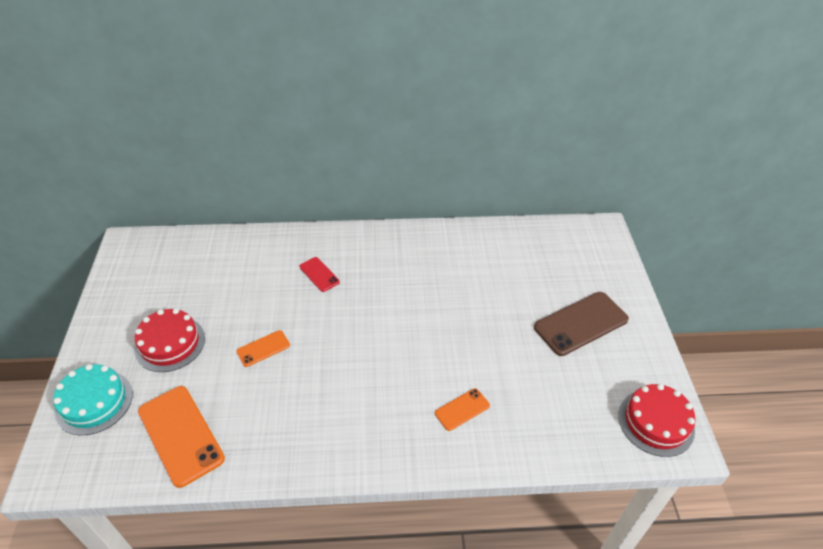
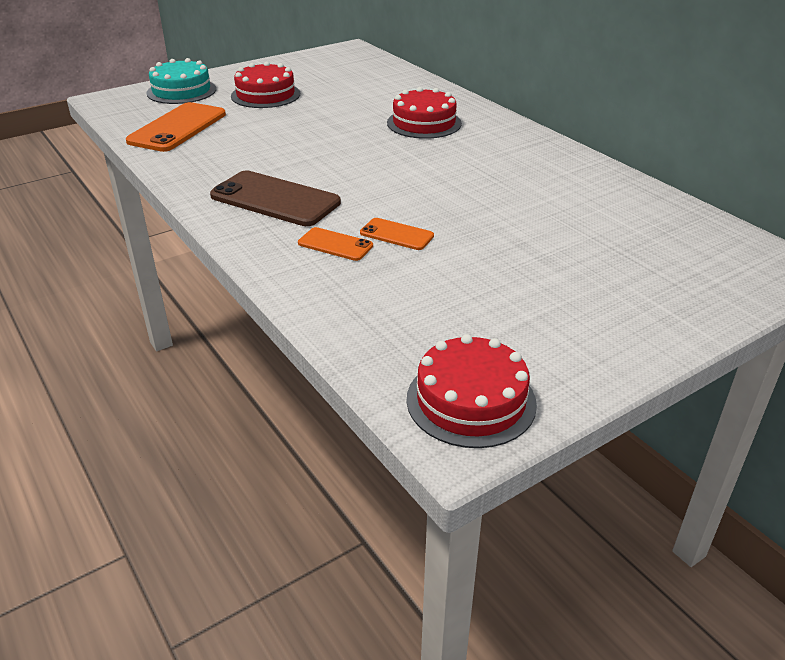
camera: 60 degrees right, 10 degrees down
(263, 348) = (302, 128): orange phone -> orange phone (396, 234)
(319, 274) = (424, 123): red phone -> red cake
(581, 323) = (574, 292): brown phone -> brown phone (275, 199)

